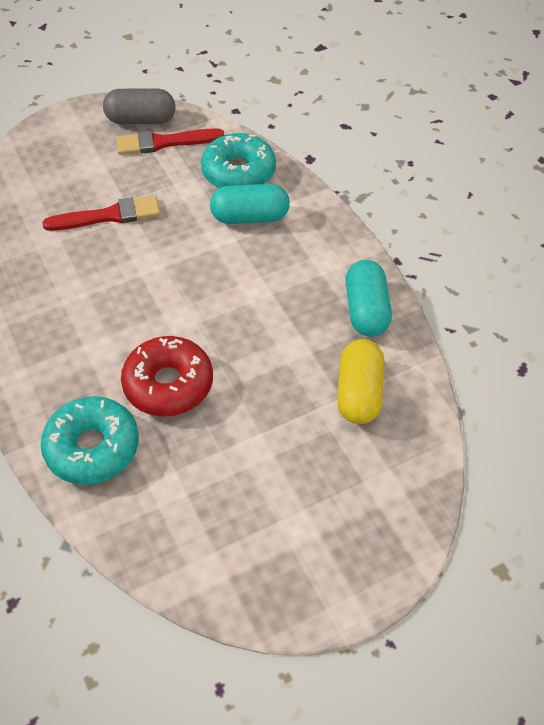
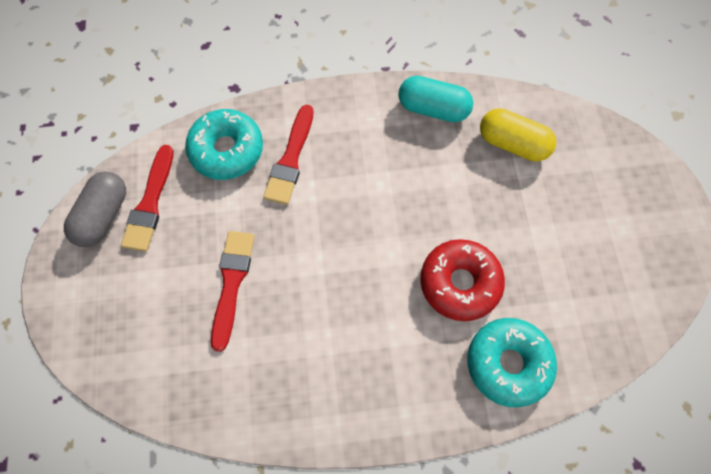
camera: 70 degrees left, 15 degrees up
(250, 217) = (290, 159): turquoise capsule -> red brush

